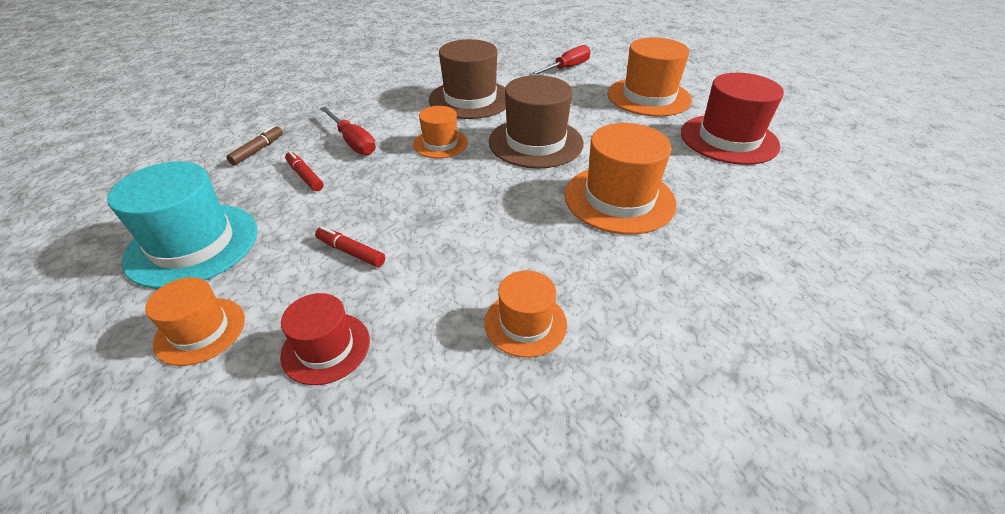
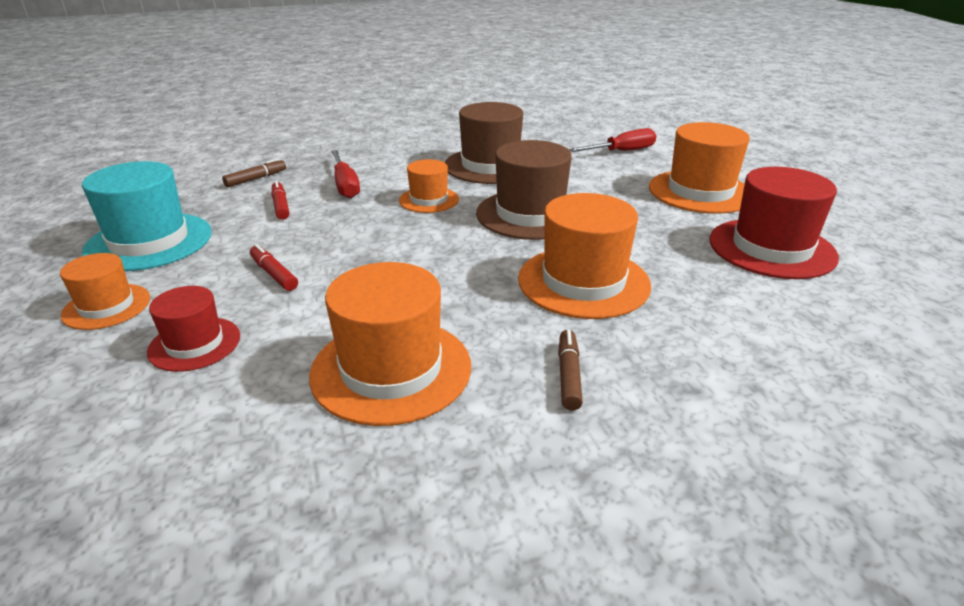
camera: 20 degrees right, 10 degrees down
(525, 323) = (391, 369): orange hat -> orange hat, size x1.74
(665, 289) = (569, 375): none -> brown marker

